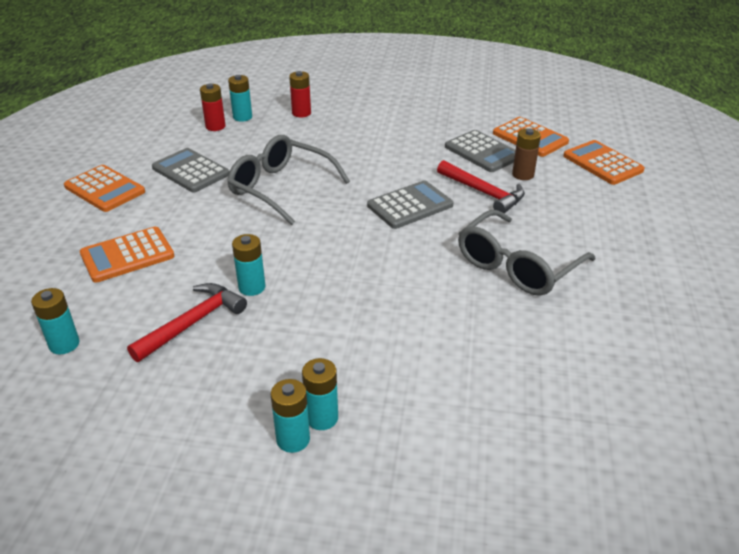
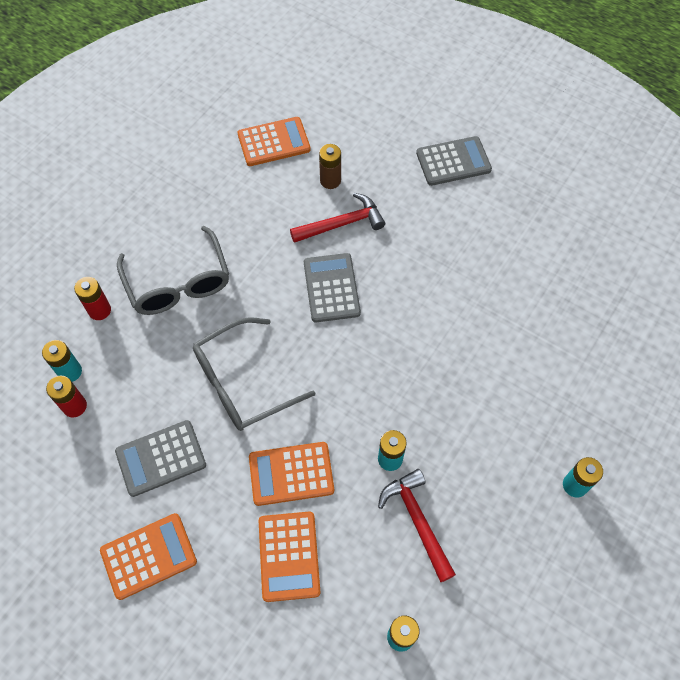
camera: 65 degrees left, 25 degrees up
(322, 418) = (561, 458): turquoise battery -> none
(482, 152) = (276, 190): grey calculator -> grey calculator (453, 161)
(517, 266) = (452, 253): grey glasses -> grey glasses (178, 283)
(602, 163) = (345, 116): orange calculator -> orange calculator (291, 474)

